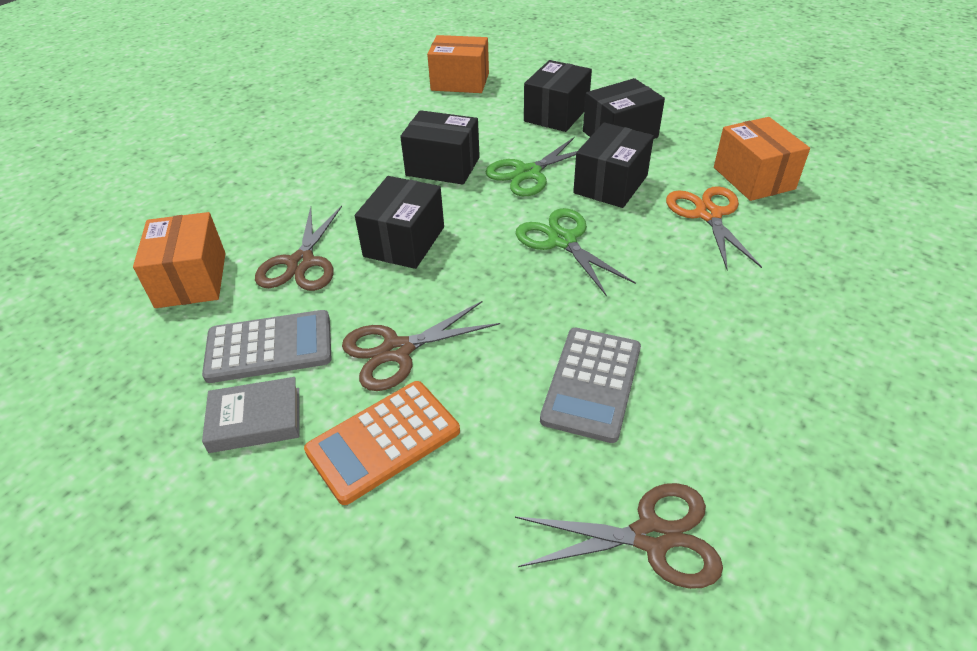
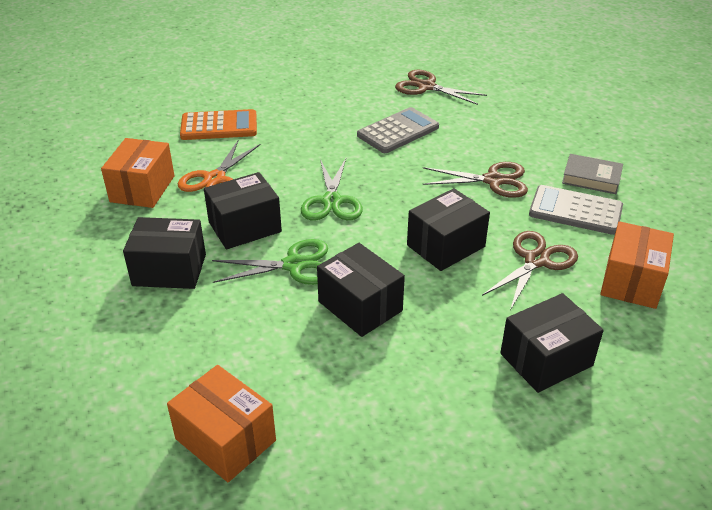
camera: 150 degrees left, 5 degrees down
(383, 441) = (522, 147): orange calculator -> orange calculator (219, 126)
(556, 114) = (188, 323): black box -> black box (546, 359)

